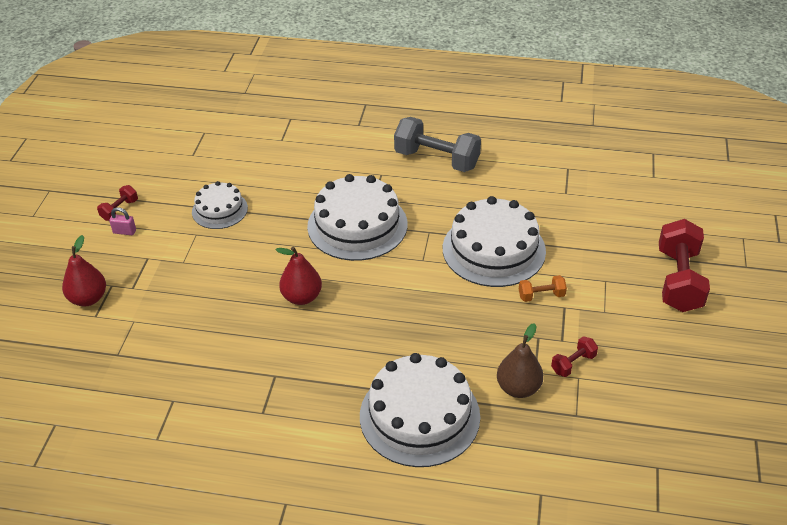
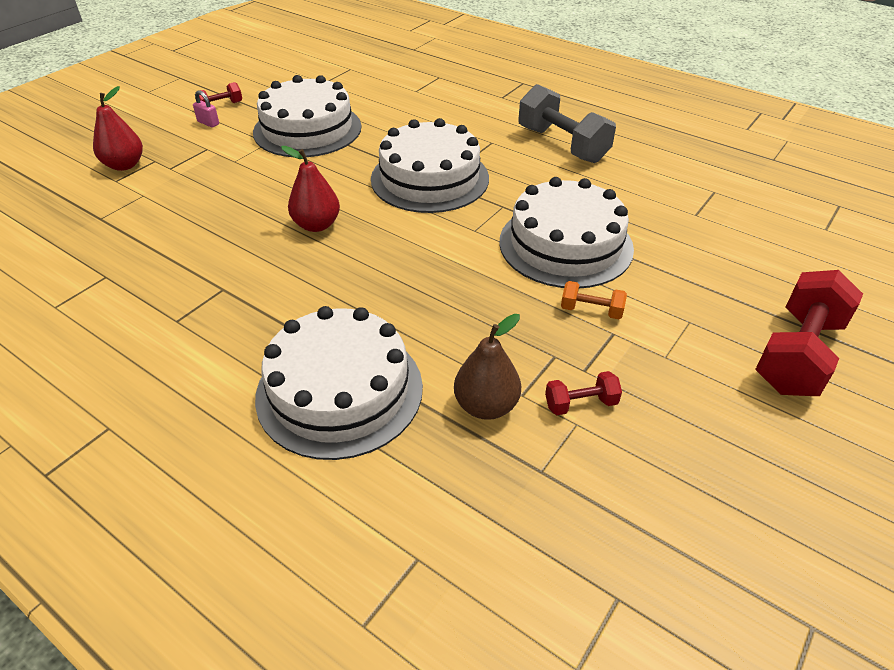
camera: 25 degrees right, 0 degrees up
(219, 210) = (307, 129): white cake -> white cake, size x1.76

